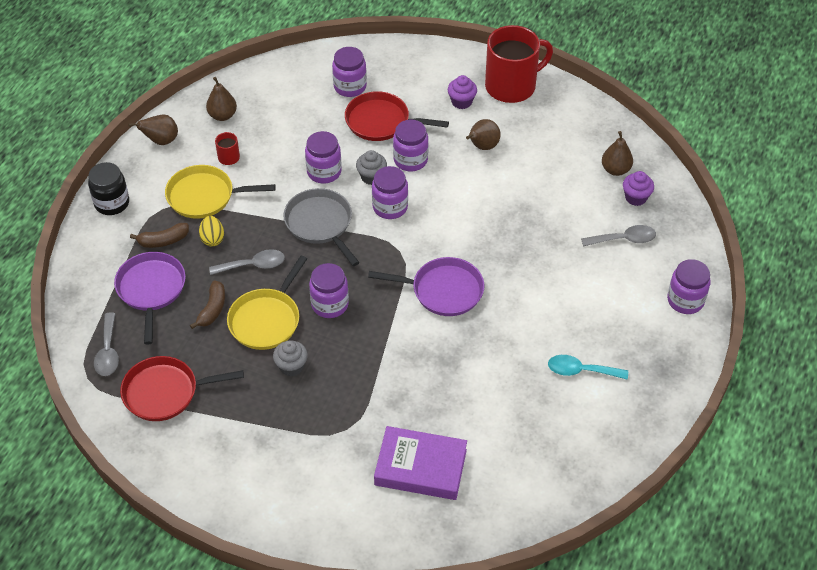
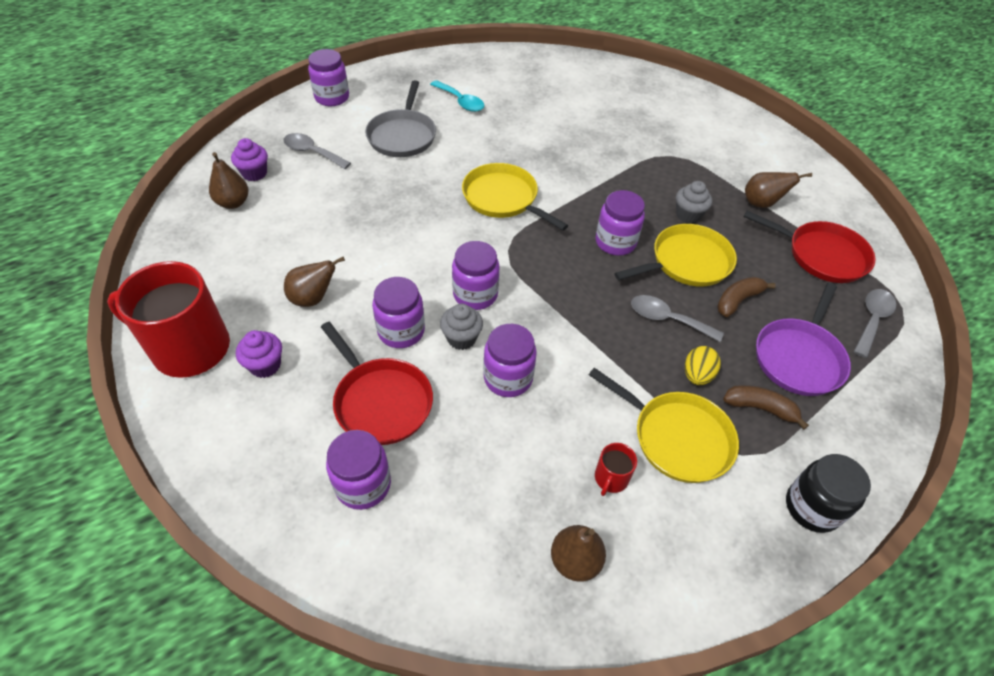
camera: 145 degrees left, 0 degrees up
(161, 141) = (694, 575): brown pear -> brown pear (761, 203)
(320, 223) = (563, 321): grey pan -> grey pan (402, 136)
(420, 467) = (633, 112): purple book -> none
(443, 290) = (503, 198): purple pan -> yellow pan

